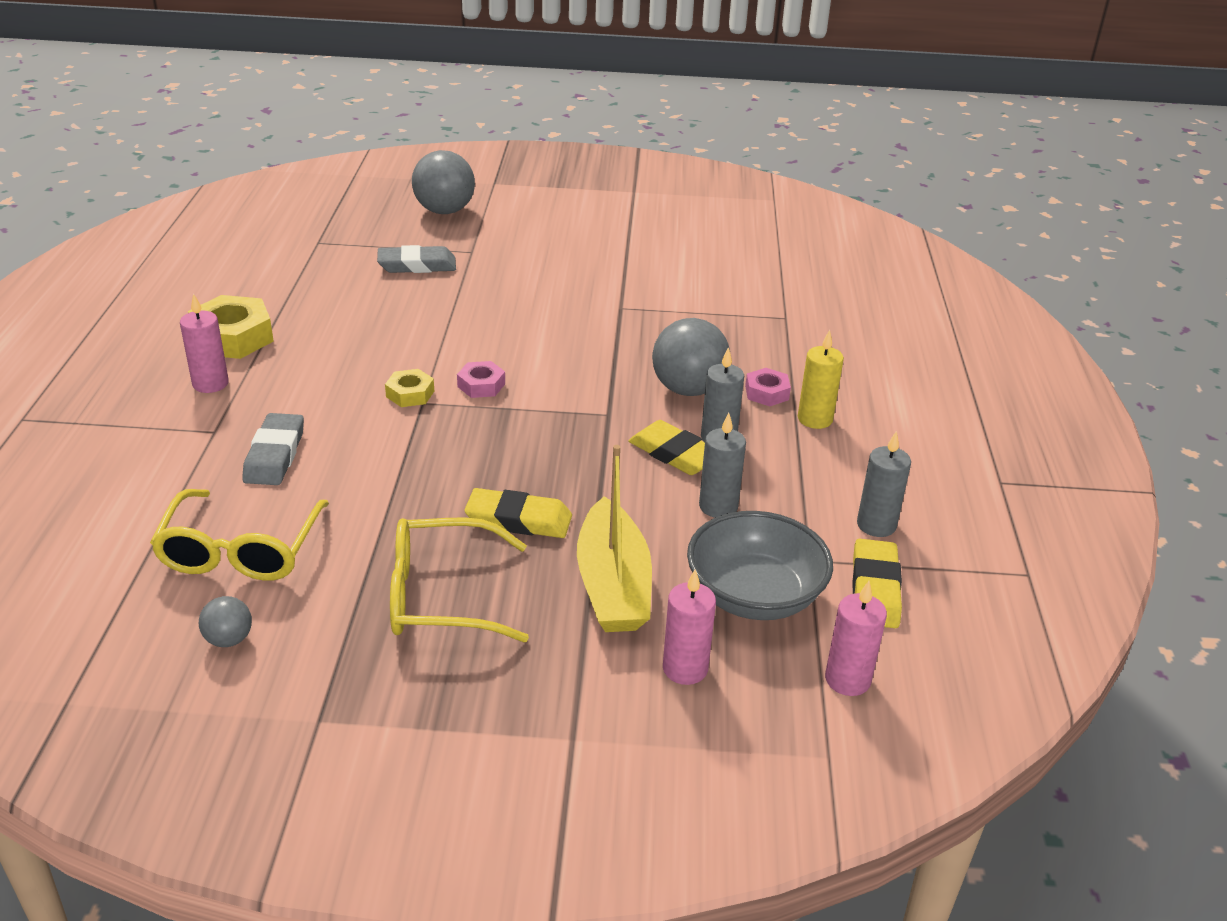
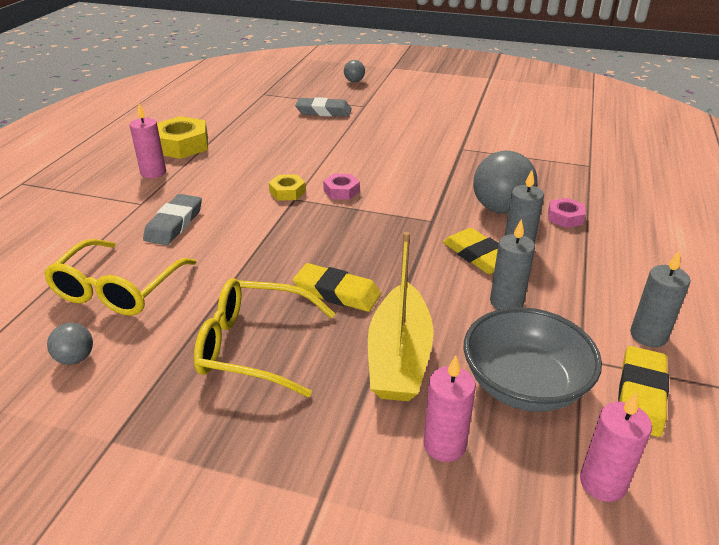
camera: 15 degrees right, 0 degrees up
(444, 211) = (354, 81): grey ball -> grey ball, size x0.50
(815, 419) = (603, 241): yellow candle -> none

